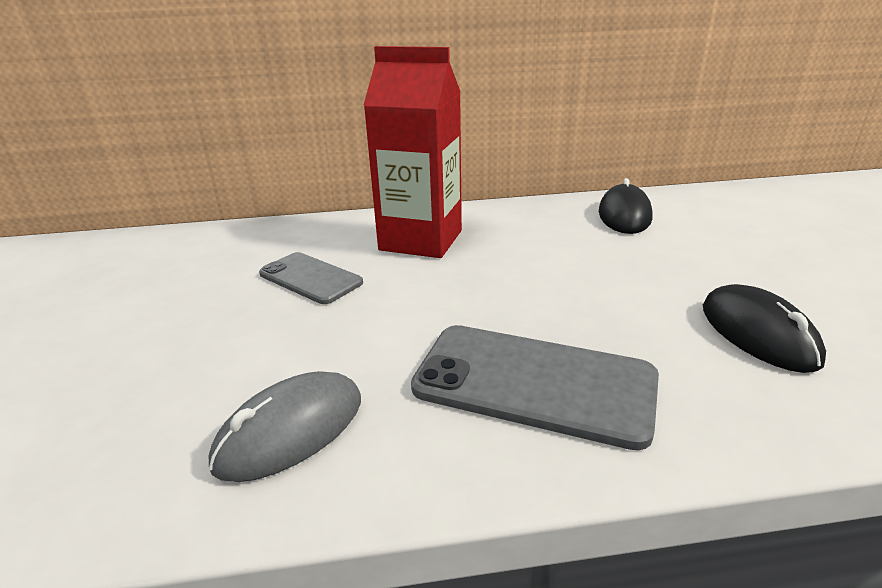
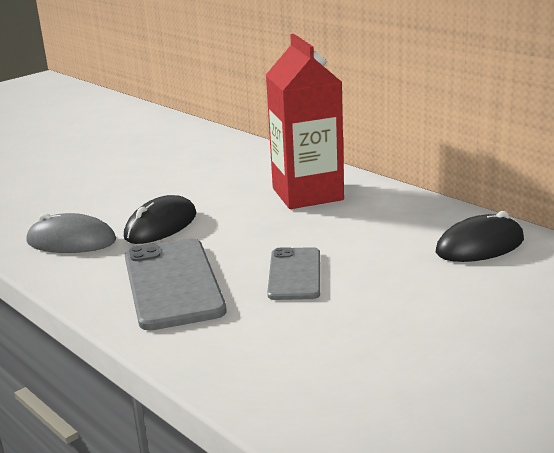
camera: 55 degrees right, 5 degrees down
(310, 278) = (210, 186): grey phone -> grey phone (294, 274)
(758, 333) = (325, 342): black mouse -> black mouse (161, 226)

